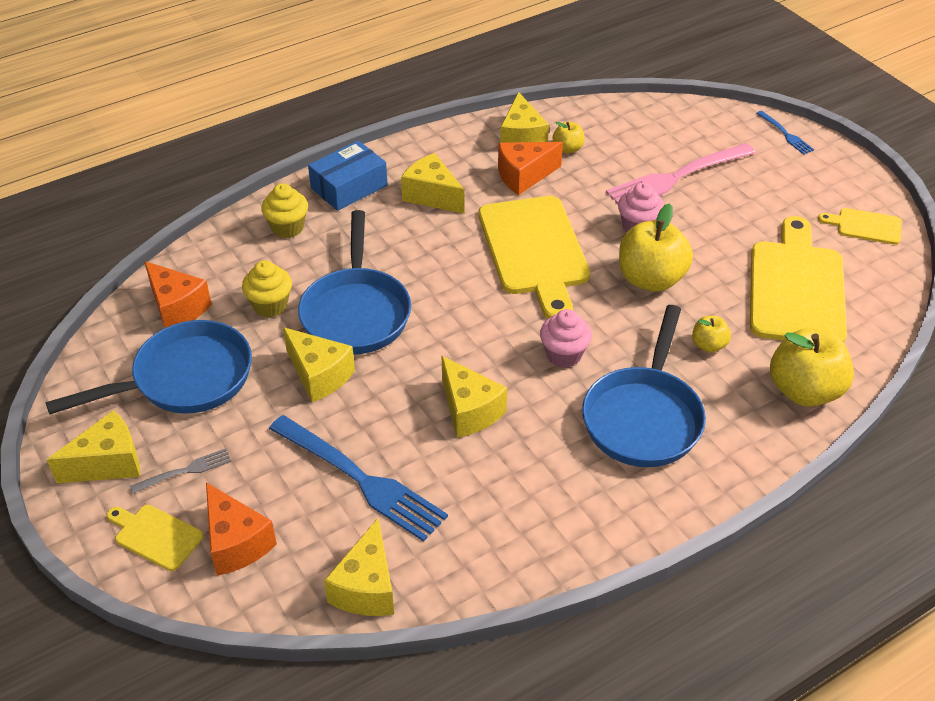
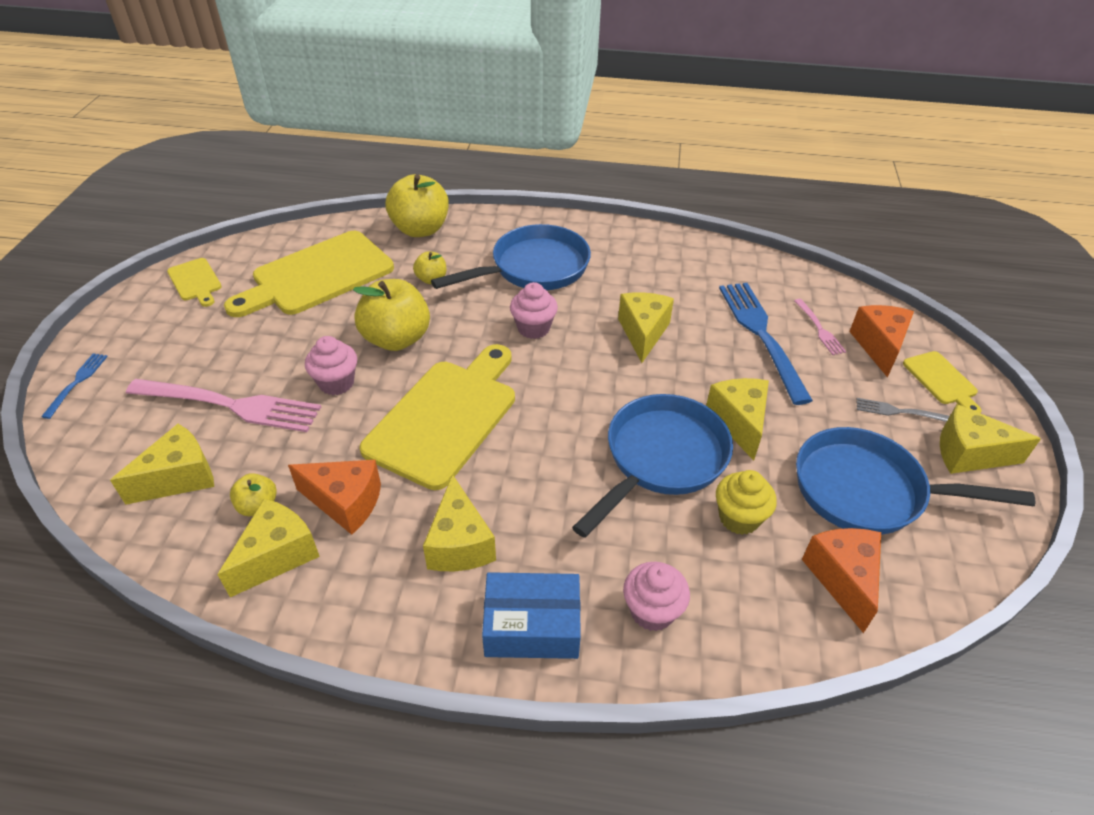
camera: 140 degrees left, 0 degrees up
(287, 228) = (652, 611): yellow cupcake -> pink cupcake
(309, 527) = (819, 329): none -> pink fork
(367, 587) = (801, 282): yellow cheese -> yellow cheese (179, 477)

